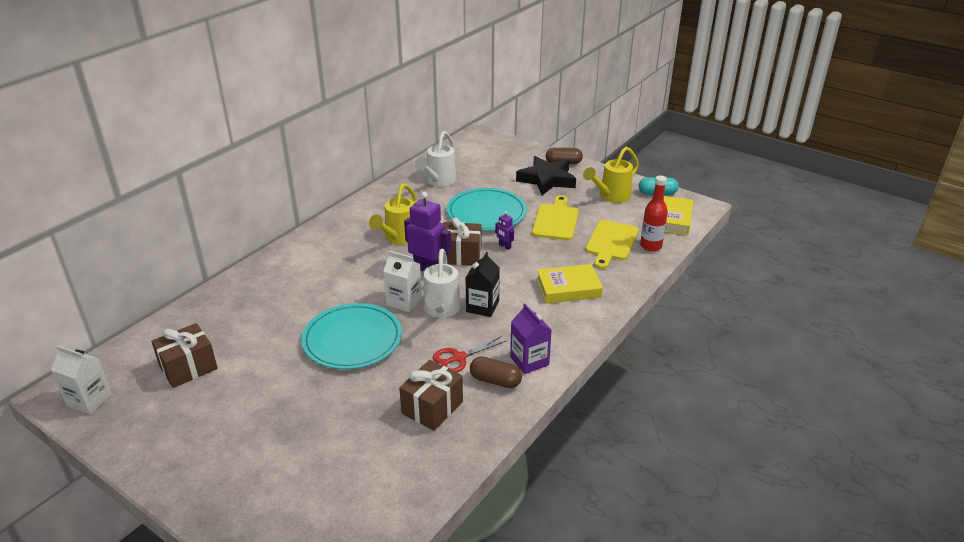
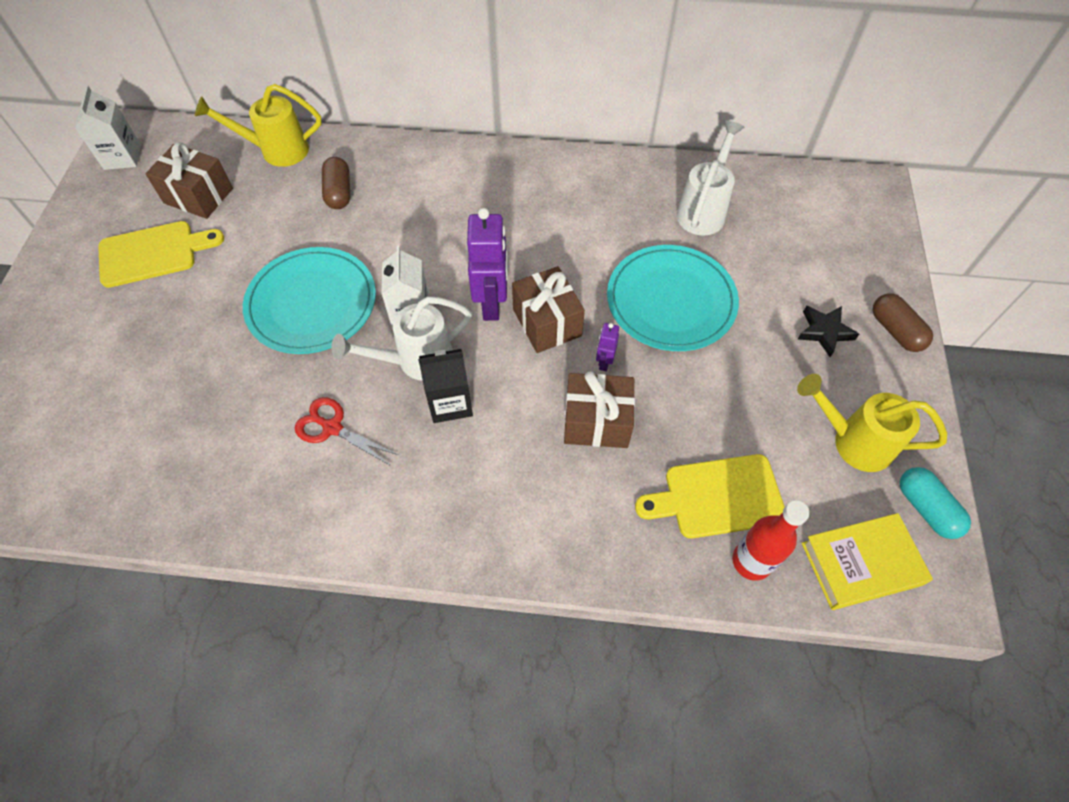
camera: 60 degrees right, 25 degrees up
(398, 238) = (537, 239): yellow watering can -> yellow watering can (276, 151)
(432, 407) = (229, 446): brown gift -> brown gift (596, 422)
(438, 182) = (703, 210): white watering can -> white watering can turned 120 degrees clockwise
(495, 380) = (308, 490): brown capsule -> brown capsule (339, 192)
(529, 361) = (366, 512): purple carton -> none
(547, 180) = (824, 332): black star -> black star, size x0.54
(556, 220) = (719, 395): yellow cutting board -> yellow cutting board (153, 253)
(568, 288) = (557, 488): yellow book -> none

